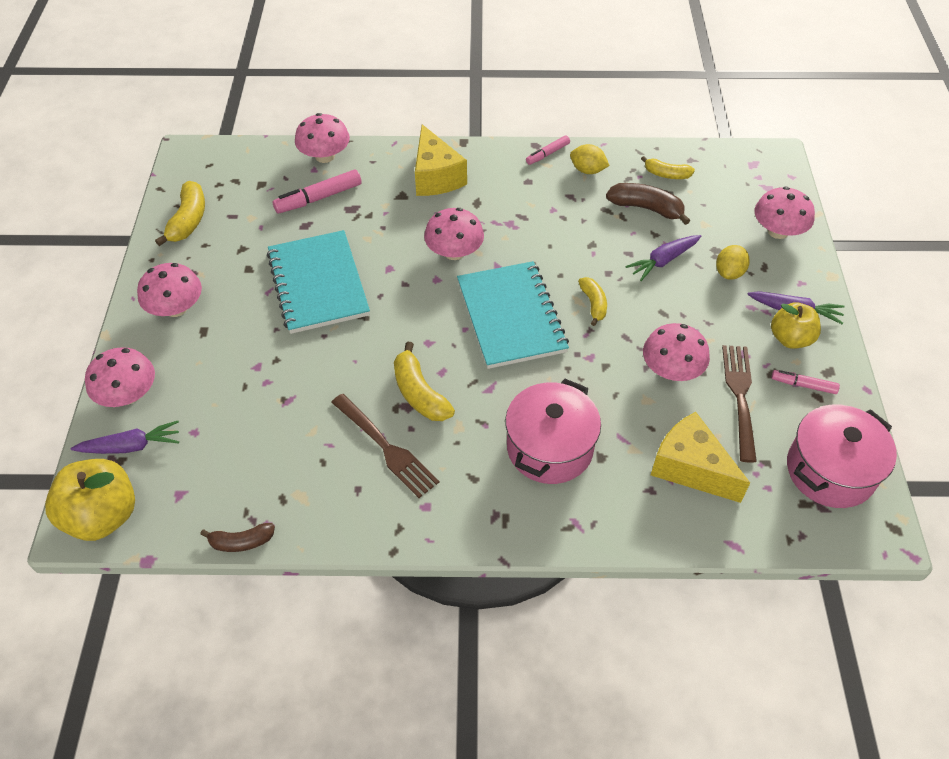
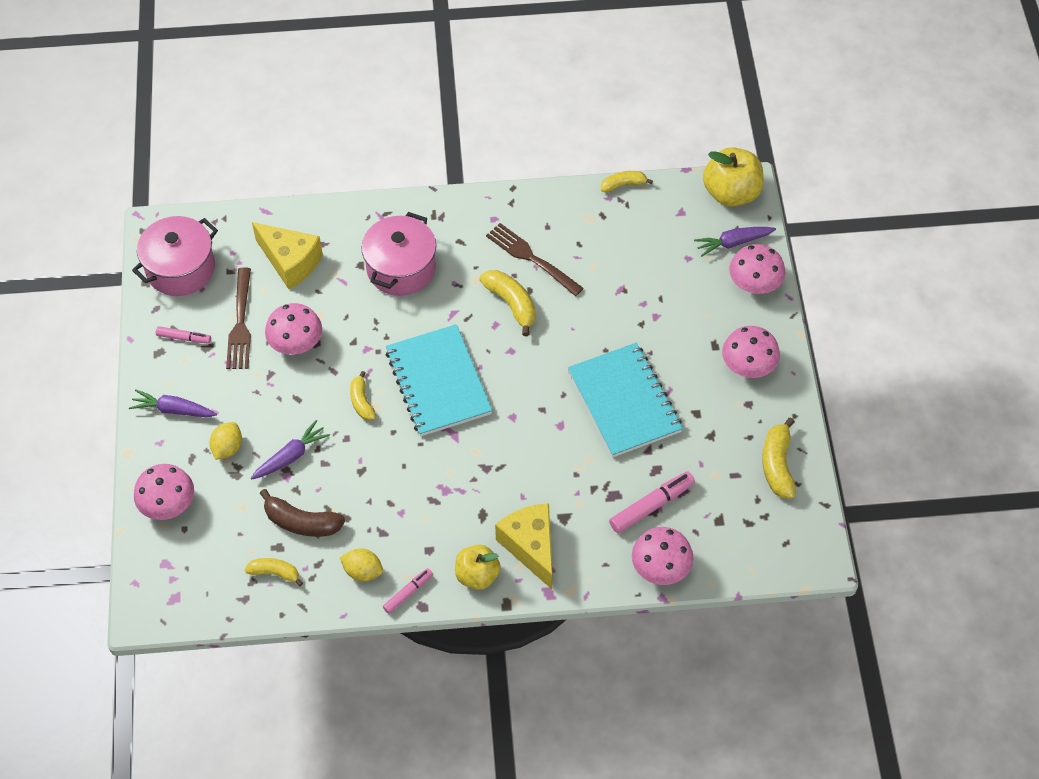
camera: 175 degrees right, 5 degrees up
(241, 542) = (623, 185): brown banana -> yellow banana
(454, 252) = (499, 449): pink mushroom -> none
(790, 338) = (184, 381): yellow apple -> yellow apple (477, 575)

